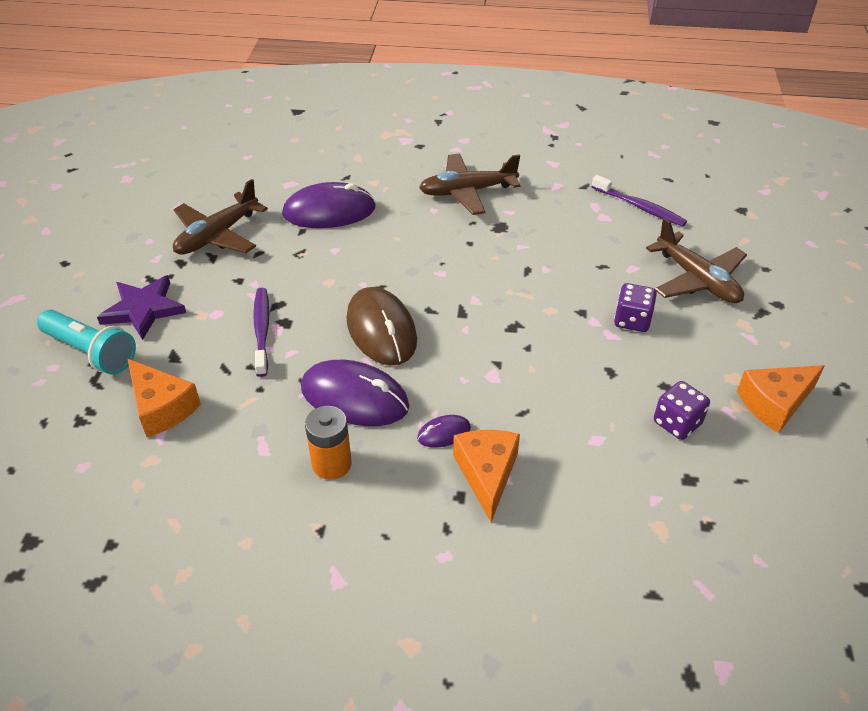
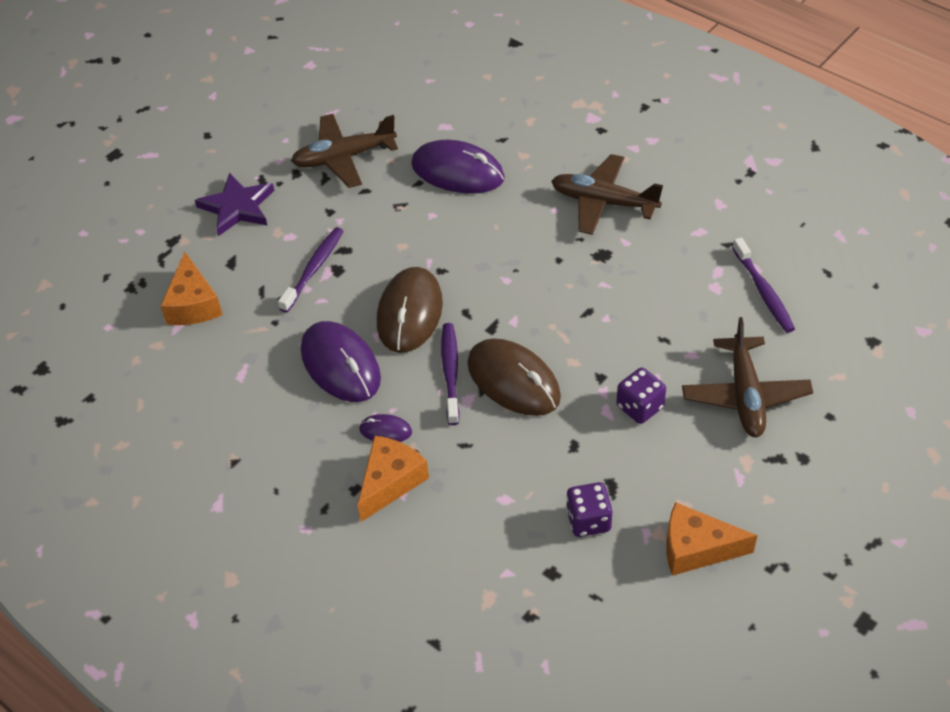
camera: 35 degrees right, 5 degrees up
(91, 352) = (174, 230): turquoise flashlight -> none
(331, 464) = (281, 413): orange battery -> none
(458, 361) = (450, 372): none -> purple toothbrush
(516, 344) = (513, 380): none -> brown mouse

